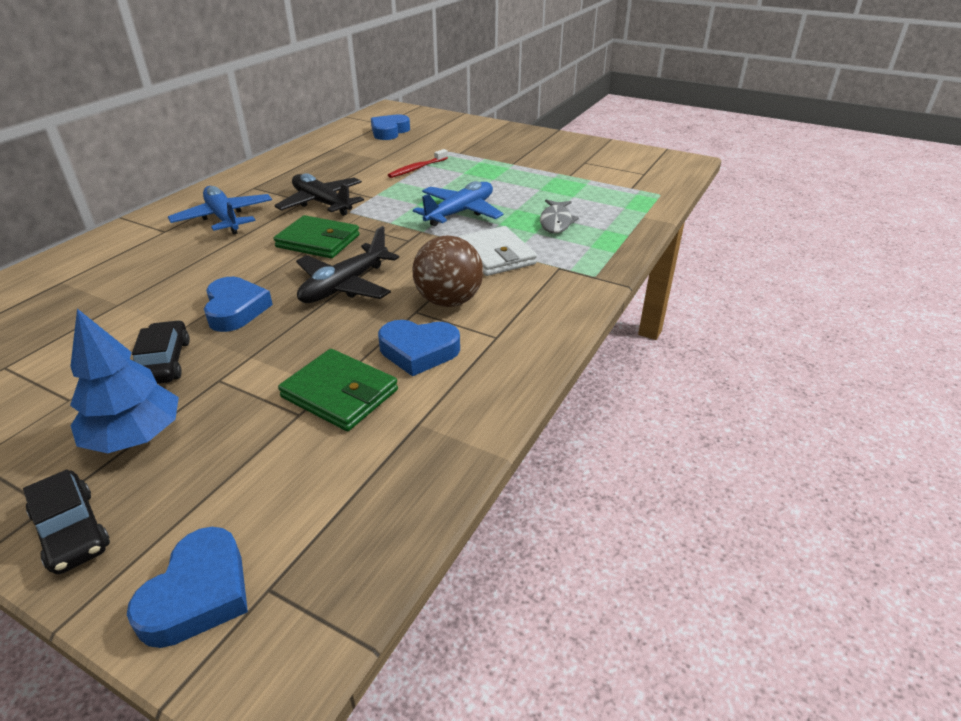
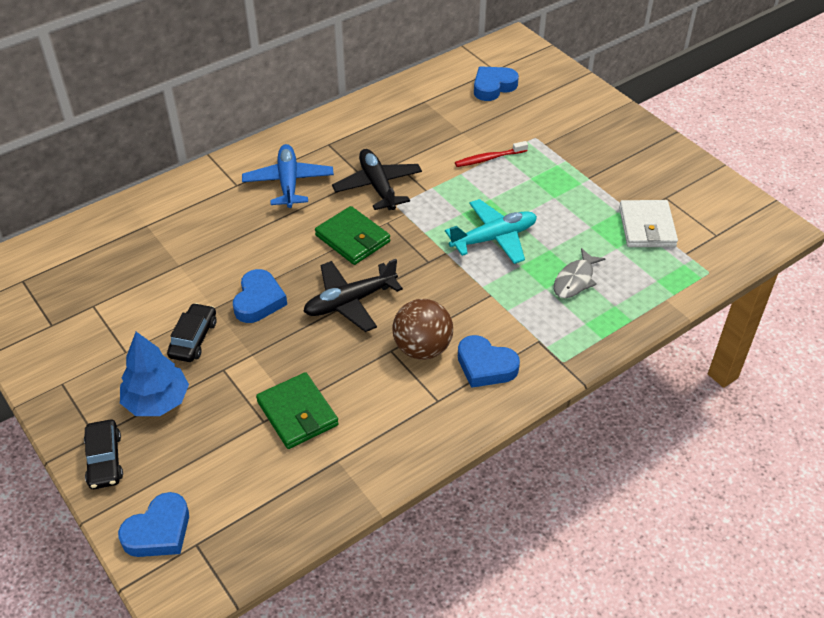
camera: 25 degrees right, 10 degrees up
(419, 351) = (371, 394): blue heart -> blue heart (485, 366)
(460, 212) = (494, 238): blue plane -> turquoise plane
(496, 255) = (493, 306): white wallet -> white wallet (647, 227)

